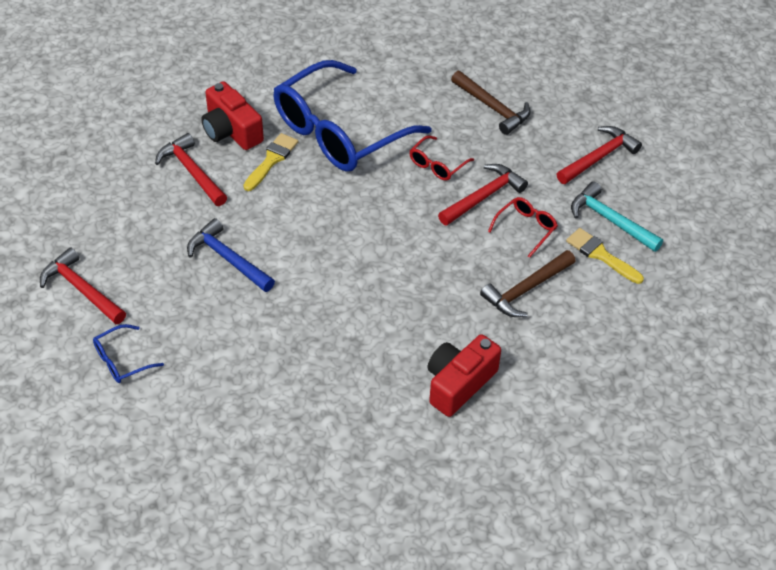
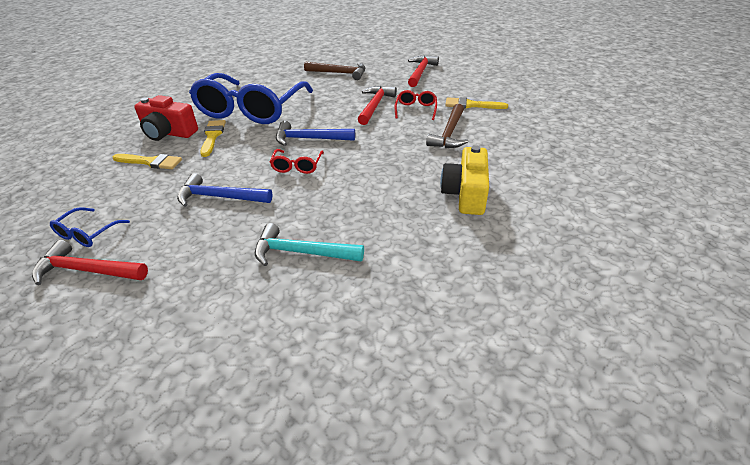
camera: 30 degrees left, 10 degrees down
(121, 361) = (164, 306): blue glasses -> blue glasses (87, 234)
(191, 172) = (150, 162): red hammer -> yellow brush
(367, 217) = (309, 139): none -> blue hammer
(437, 165) = (331, 103): red glasses -> red glasses (297, 166)
(459, 383) = (465, 194): red camera -> yellow camera
(610, 220) = (457, 91): turquoise hammer -> turquoise hammer (301, 252)

